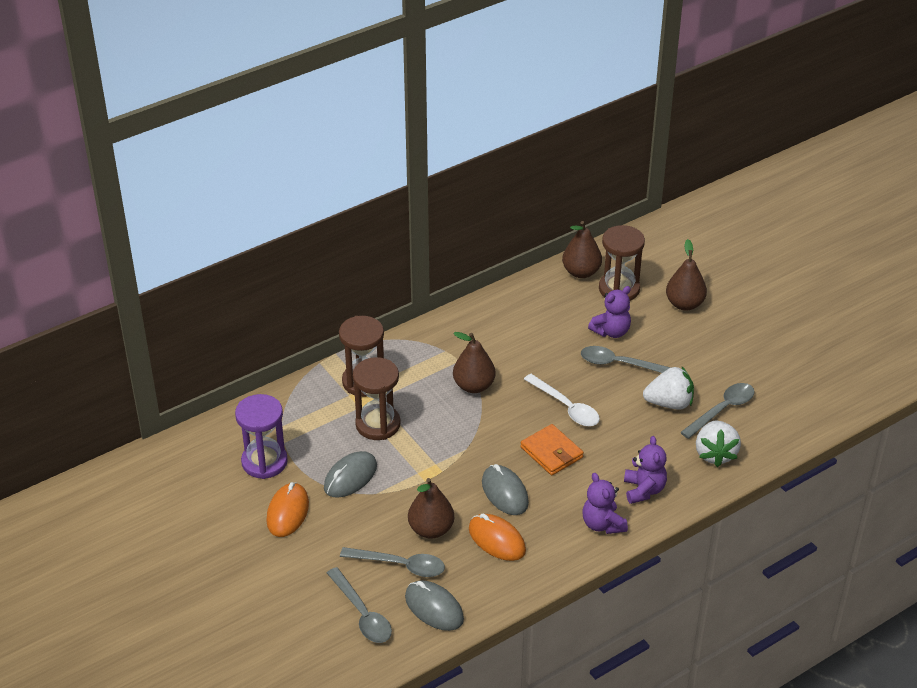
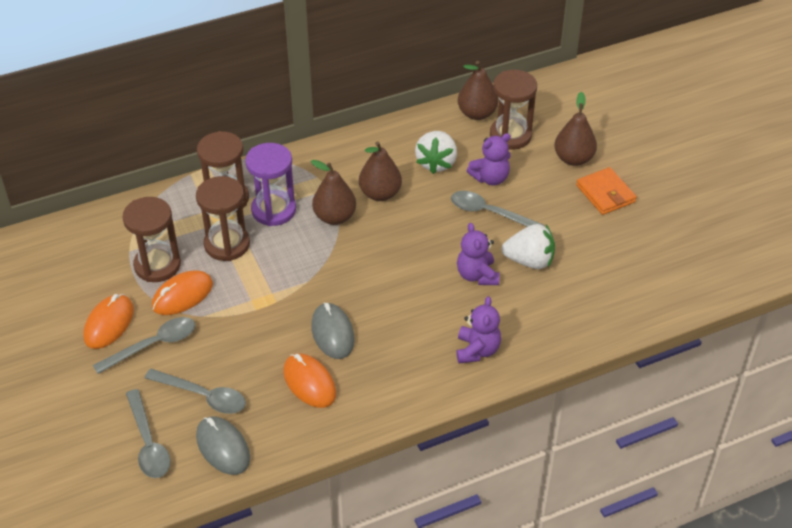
camera: 10 degrees right, 5 degrees up
(264, 462) = (103, 268): purple hourglass -> purple hourglass (273, 210)
(316, 452) = (157, 265): none -> brown hourglass
(350, 477) = (182, 295): grey mouse -> orange mouse
(431, 529) = (246, 362): brown pear -> brown pear (380, 194)
(551, 452) = (393, 297): orange wallet -> orange wallet (605, 194)
(566, 407) = (422, 251): white spoon -> none
(602, 524) = (423, 381): purple teddy bear -> purple teddy bear (477, 275)
(715, 454) = (563, 321): white strawberry -> white strawberry (436, 163)
(722, 410) = (583, 275): grey spoon -> grey spoon (153, 345)

